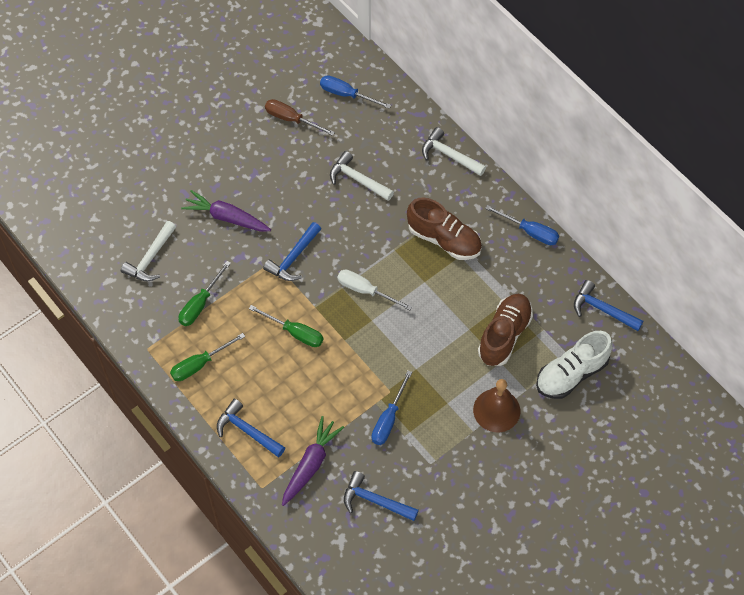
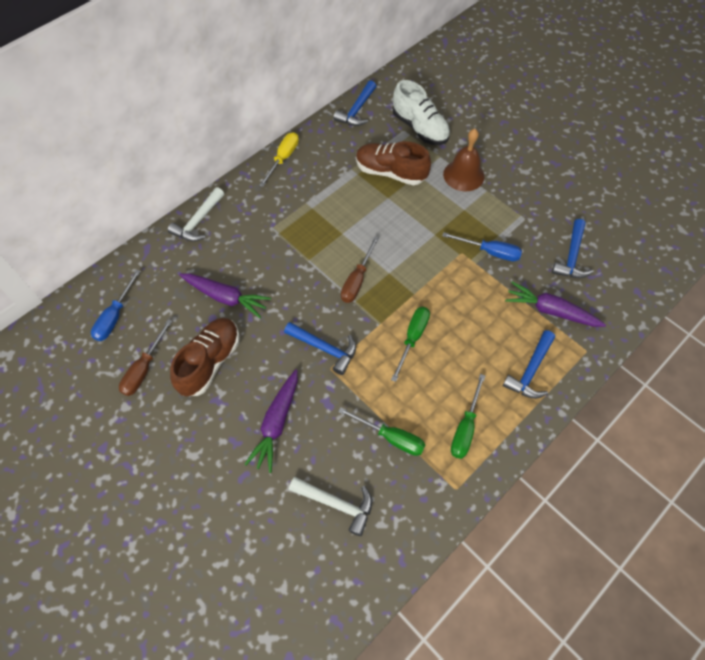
camera: 95 degrees left, 0 degrees up
(199, 364) = (465, 428): green screwdriver -> green screwdriver turned 60 degrees clockwise
(357, 179) = (226, 297): white hammer -> purple carrot
(365, 290) = (357, 280): white screwdriver -> brown screwdriver
(444, 239) = (295, 220): brown shoe -> brown shoe (210, 362)
(530, 232) = (283, 158): blue screwdriver -> yellow screwdriver

